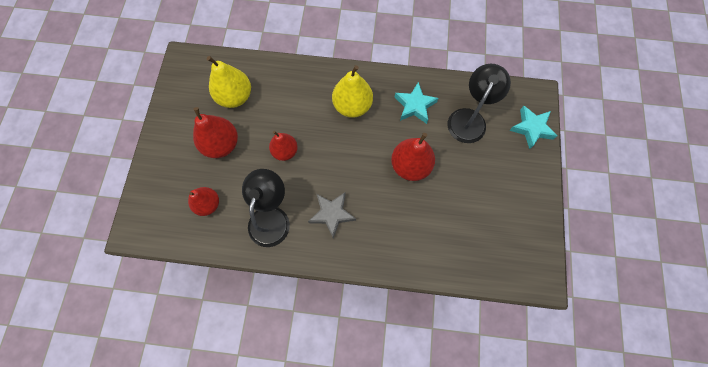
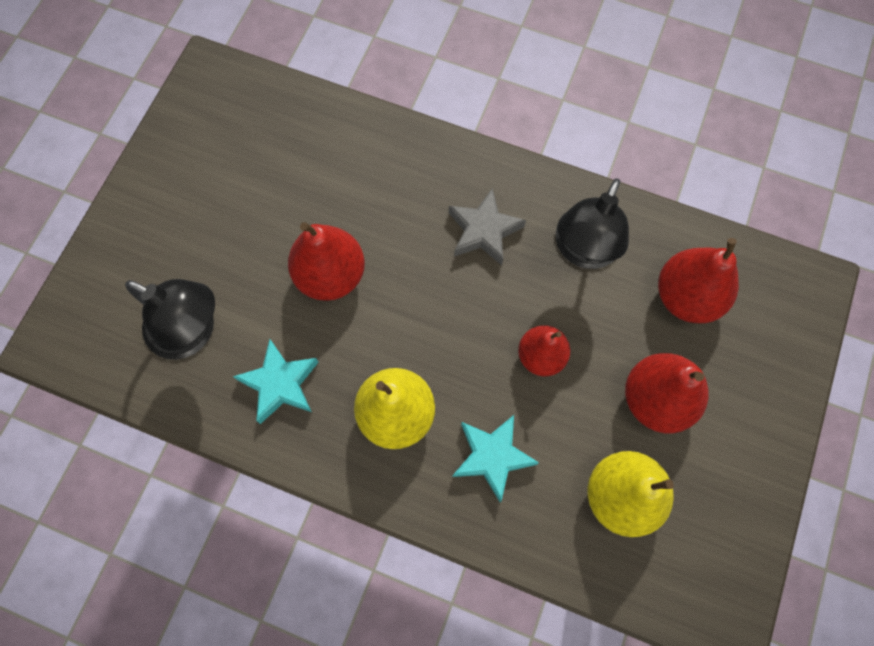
camera: 165 degrees left, 0 degrees up
(208, 204) = (686, 297): red pear -> red pear, size x1.51
(469, 118) = (192, 333): black lamp -> black lamp turned 105 degrees counterclockwise
(531, 128) = (95, 286): turquoise star -> turquoise star (492, 456)

